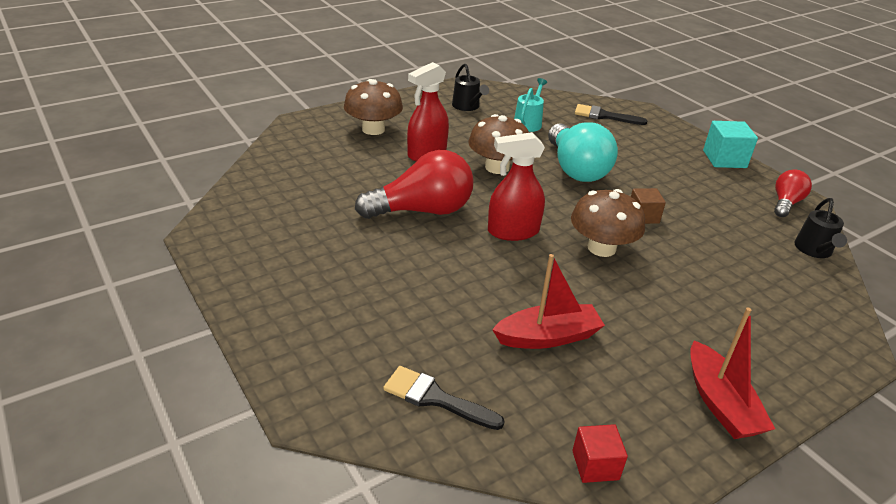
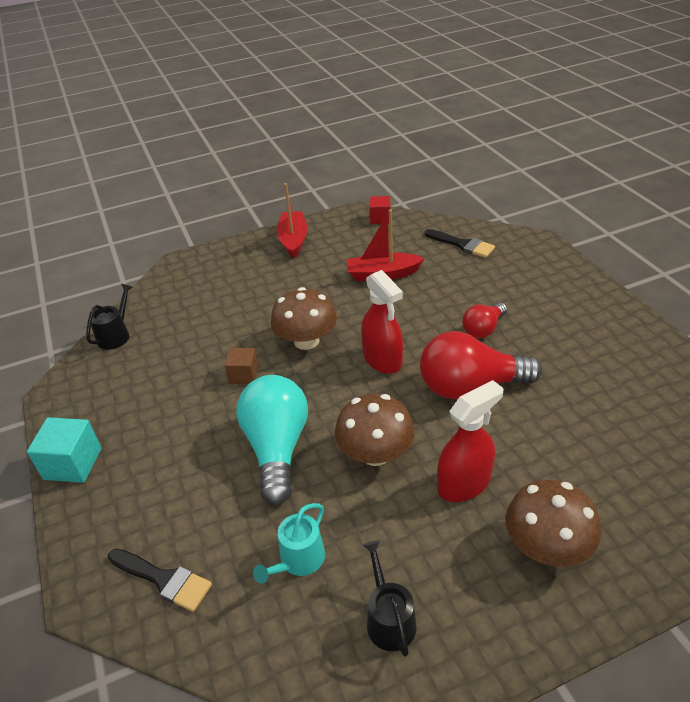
camera: 165 degrees left, 5 degrees up
(513, 231) = (382, 359): red spray bottle -> red spray bottle turned 60 degrees clockwise
(785, 203) = (79, 389): red light bulb -> red light bulb (483, 329)

